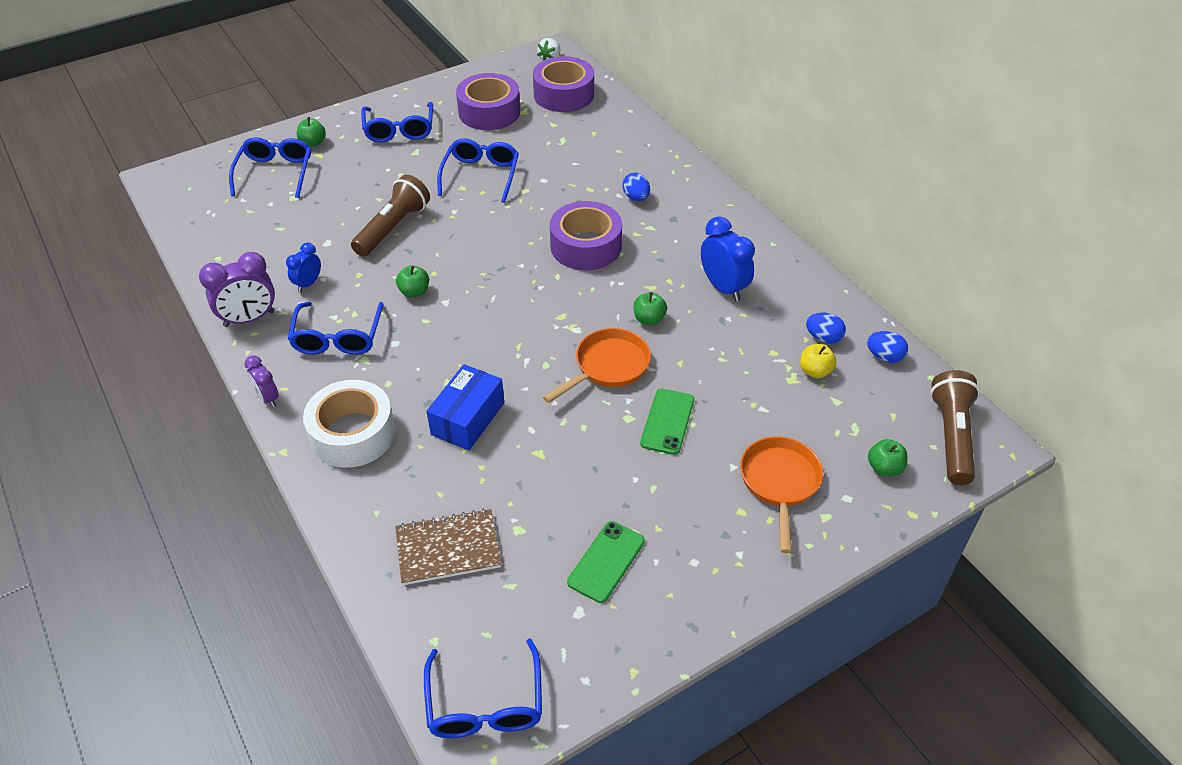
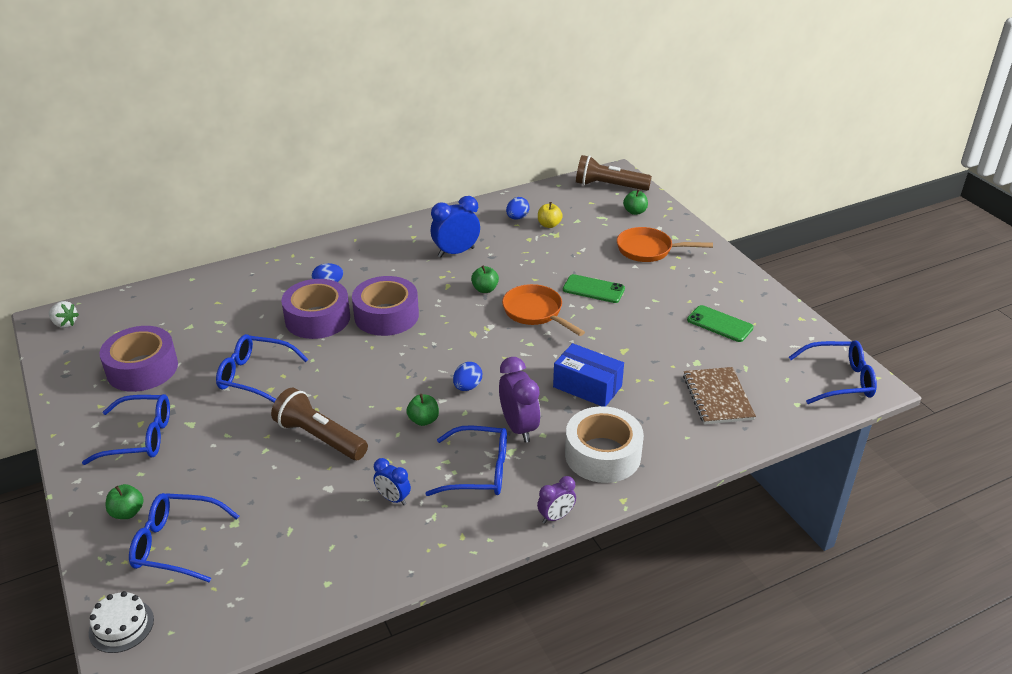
camera: 85 degrees left, 10 degrees down
(201, 165) = (121, 626): none -> white cake
(249, 319) = (439, 542): purple clock -> purple clock (519, 427)
(564, 94) = (139, 317): purple tape -> purple tape (317, 318)
(884, 357) = (538, 198): blue egg -> blue egg (467, 387)

